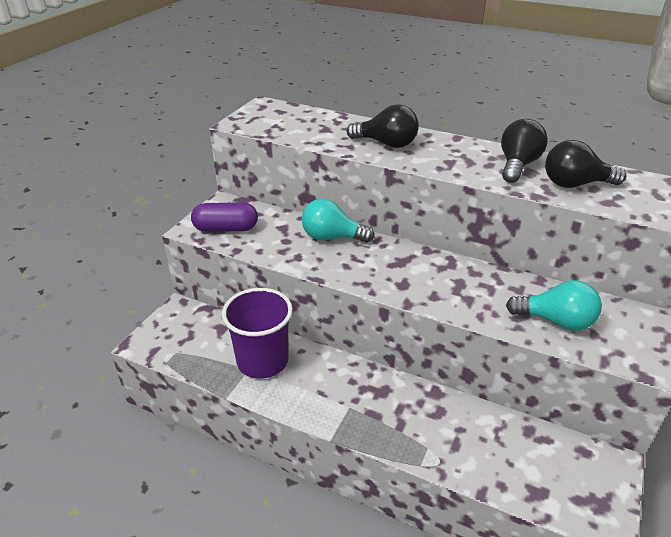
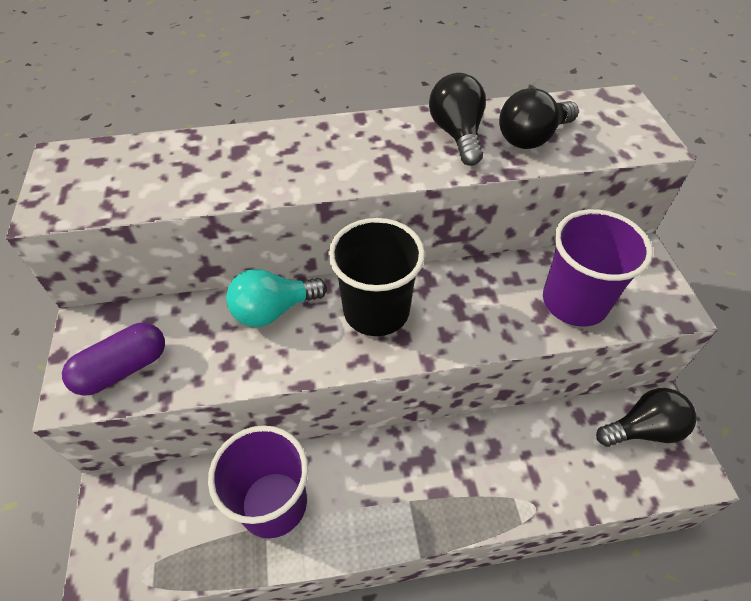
camera: 35 degrees left, 15 degrees up
(386, 144) = (287, 162): black light bulb -> black light bulb (643, 429)
(397, 264) = (376, 311): none -> black cup
(556, 321) = (574, 302): turquoise light bulb -> purple cup

